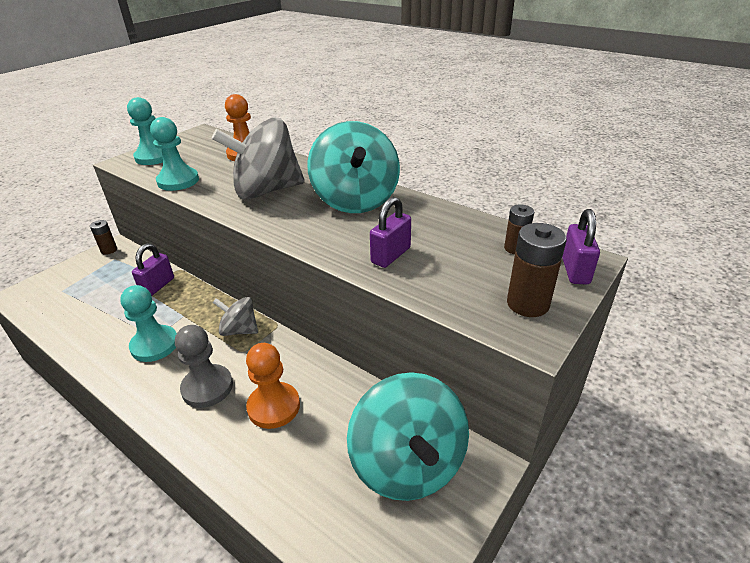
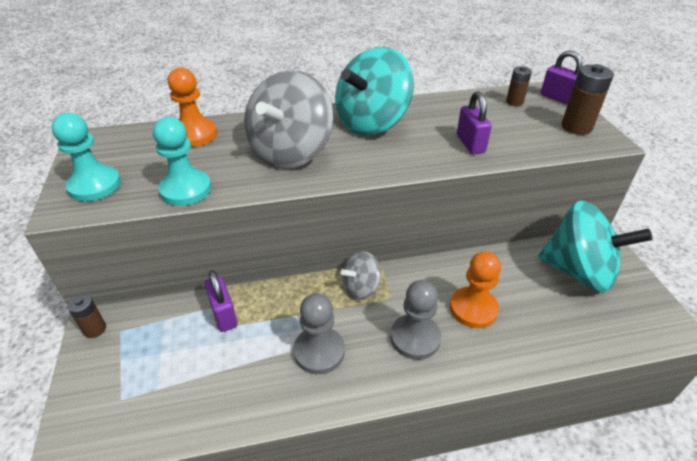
camera: 50 degrees left, 5 degrees up
(154, 345) = (319, 351): turquoise pawn -> grey pawn
(355, 200) = (372, 123): turquoise spinning top -> turquoise spinning top turned 105 degrees clockwise

